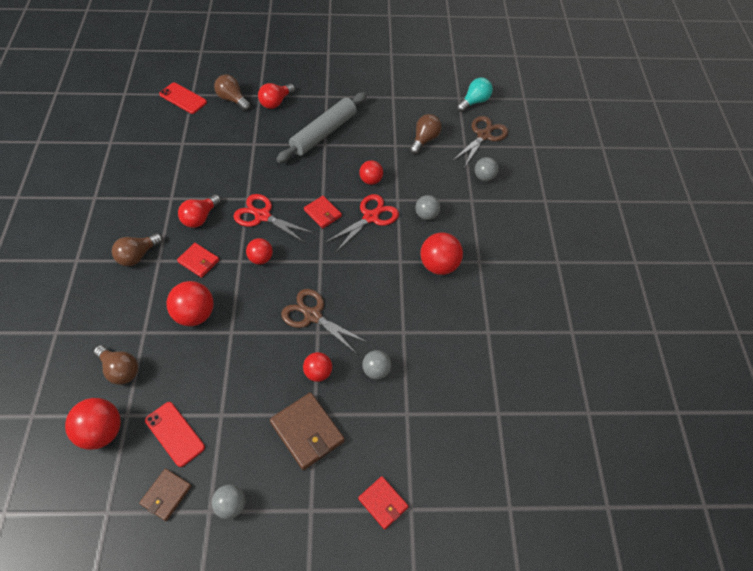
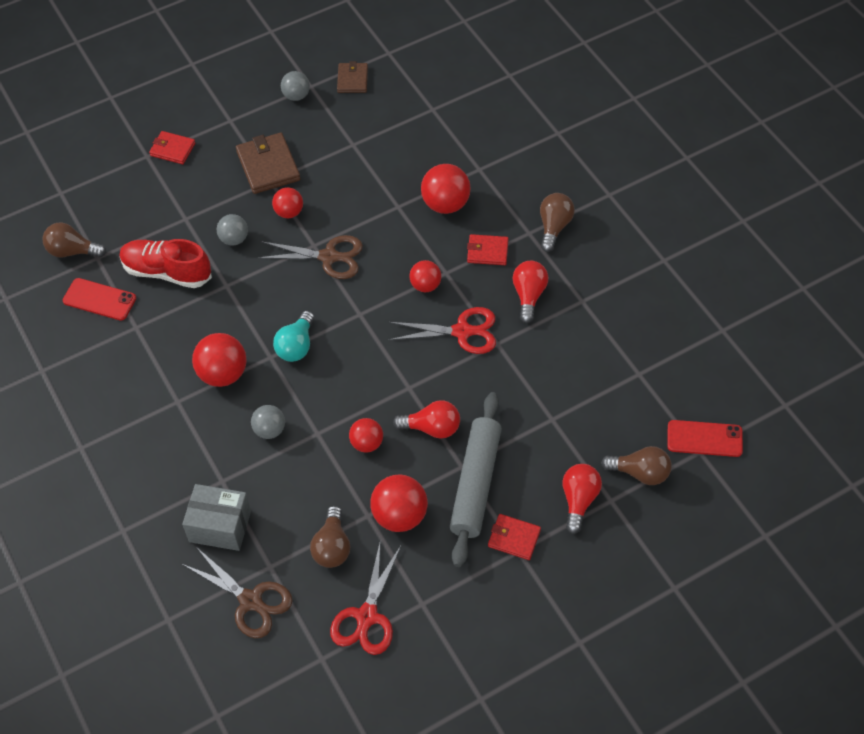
camera: 155 degrees right, 0 degrees up
(102, 431) = (442, 91): red ball -> red ball (400, 515)
(120, 370) = (470, 134): brown light bulb -> brown light bulb (72, 251)
(175, 434) = (380, 115): red phone -> red phone (99, 299)
(307, 432) = (268, 166): brown wallet -> brown wallet turned 45 degrees clockwise
(323, 213) = (396, 369): red wallet -> red wallet (514, 538)
(326, 170) = (432, 428): none -> red light bulb
(370, 217) = (336, 393): red scissors -> red scissors (367, 616)
(444, 368) = (167, 272): none -> red shoe
(474, 102) = (293, 663): turquoise light bulb -> turquoise light bulb (296, 346)
(483, 135) = (250, 601): brown scissors -> brown scissors turned 60 degrees counterclockwise
(484, 177) = (220, 526): grey ball -> grey box

